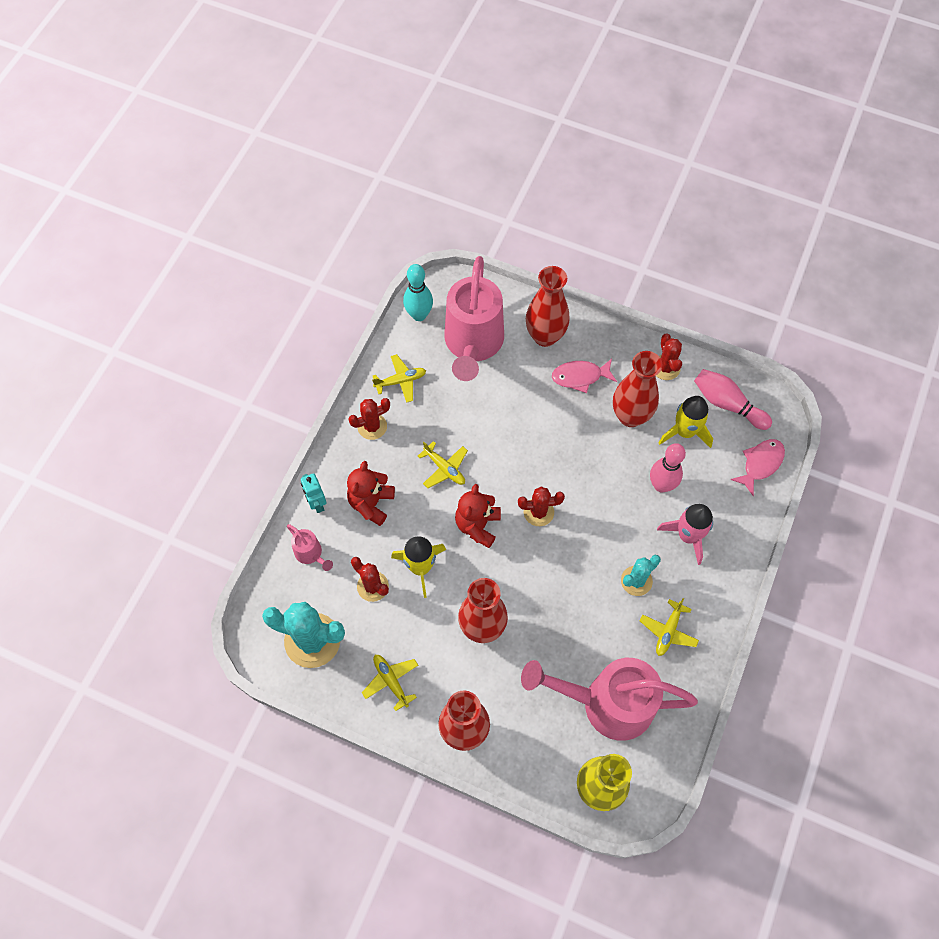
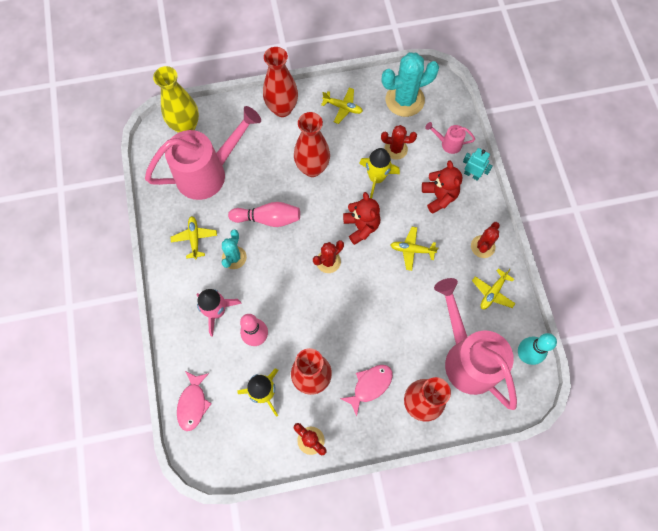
camera: 145 degrees right, 5 degrees up
(727, 404) = (245, 440): pink bowling pin -> pink bowling pin (268, 219)

